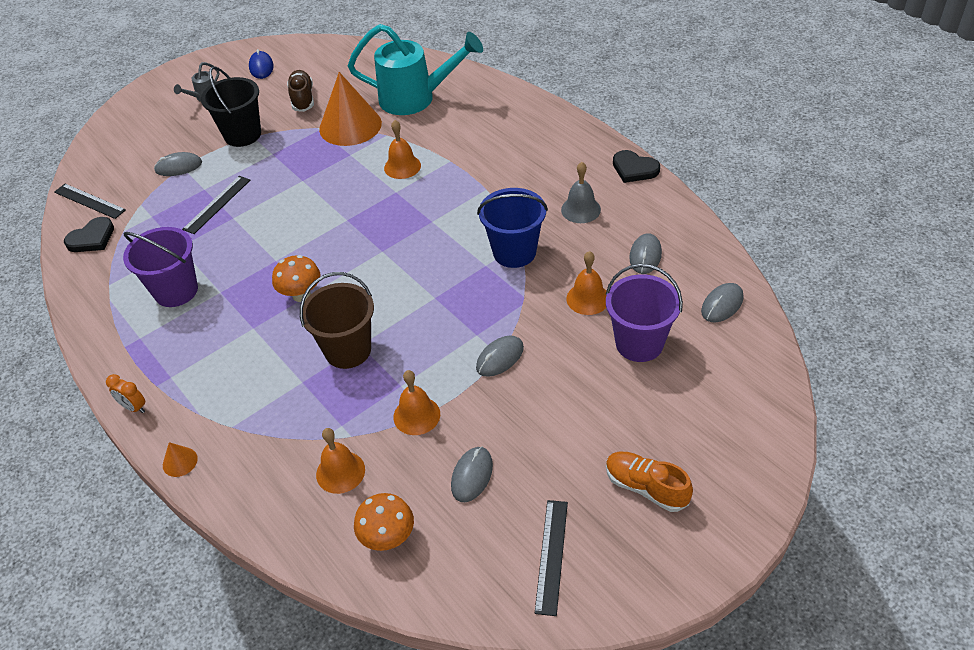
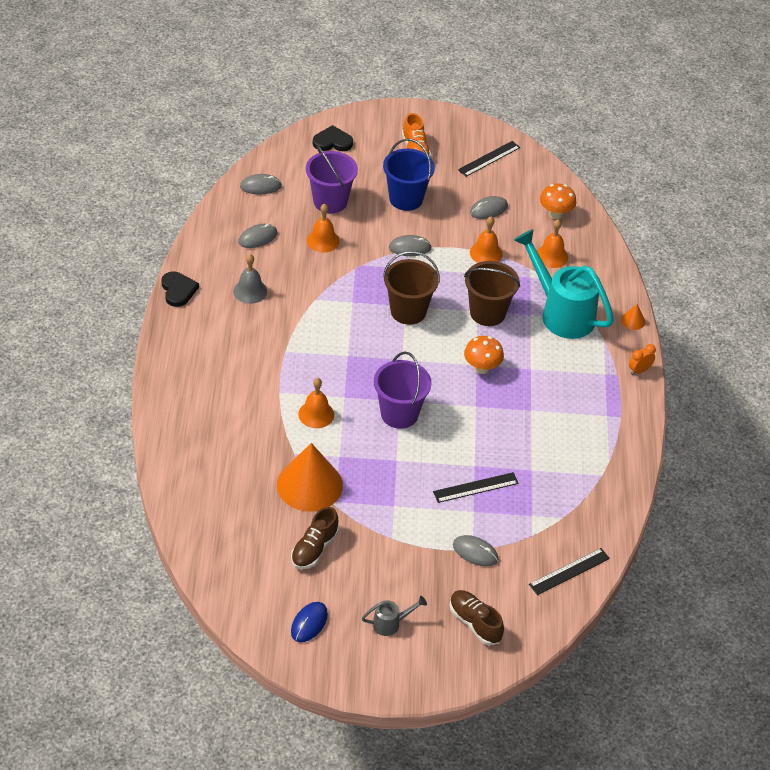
camera: 145 degrees left, 0 degrees up
(89, 201) = (569, 571): black ruler -> black ruler turned 75 degrees clockwise
(92, 238) = (589, 529): black heart -> black heart (332, 142)
(134, 407) = (639, 370): orange clock -> orange clock turned 105 degrees counterclockwise
(142, 131) = (474, 623): none -> brown shoe
(176, 291) = (559, 433): purple bucket -> purple bucket (399, 414)
(242, 135) = (398, 546): black bucket -> none
(415, 98) = (232, 471): turquoise watering can -> turquoise watering can (561, 313)
(425, 294) = (408, 311): none -> brown bucket
(514, 252) = (325, 296): blue bucket -> blue bucket (406, 199)

